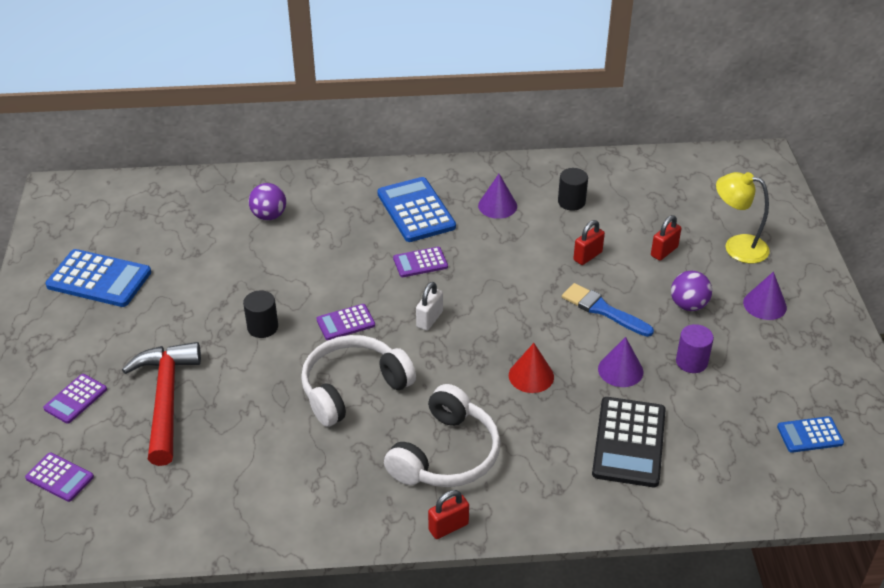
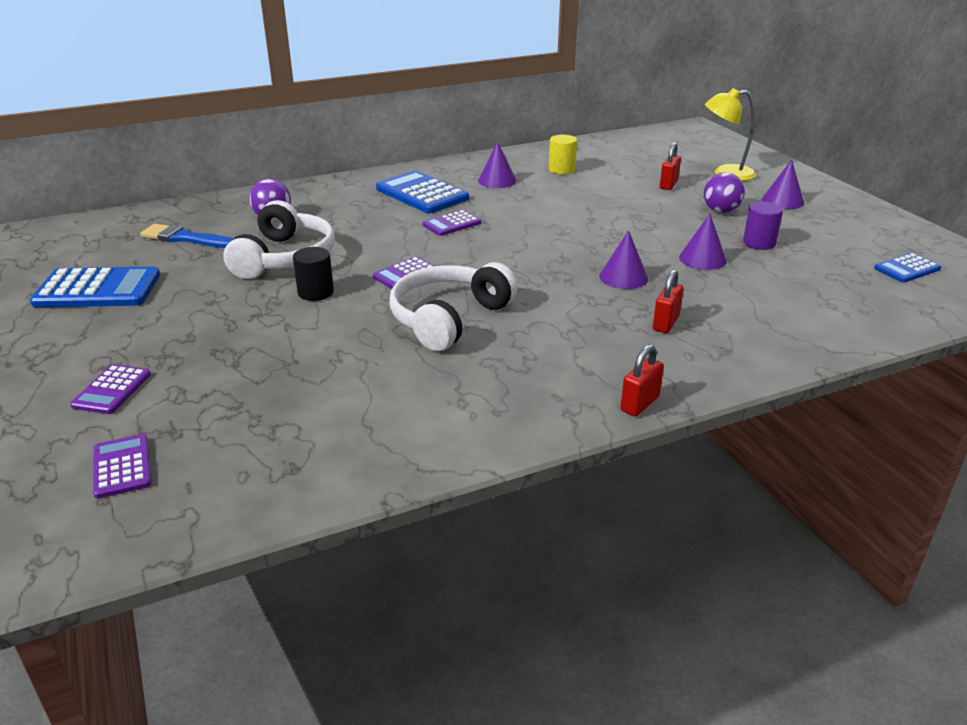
camera: 20 degrees left, 10 degrees down
(59, 477) = (122, 467): purple calculator -> purple calculator turned 120 degrees counterclockwise
(166, 399) = (233, 368): red hammer -> none
(429, 319) = (491, 258): white padlock -> none
(446, 454) = (588, 348): white headphones -> white headphones (284, 258)
(531, 376) = (623, 277): red cone -> purple cone
(571, 202) = (561, 169): black cylinder -> yellow cylinder
(587, 256) = (605, 197): red padlock -> red padlock (665, 323)
(603, 310) = (650, 225): blue brush -> blue brush (185, 238)
(629, 442) = (758, 304): black calculator -> none

